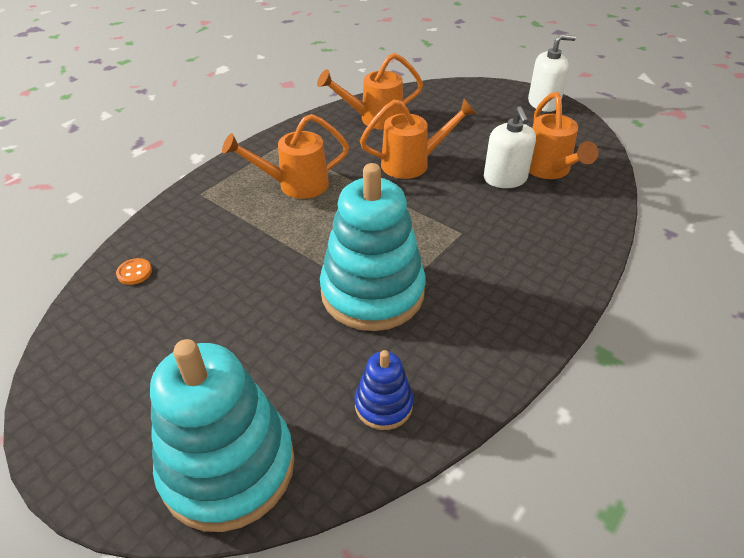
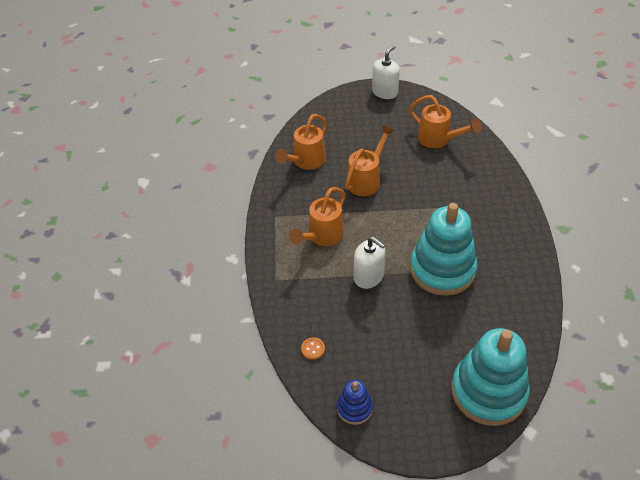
camera: 40 degrees left, 5 degrees up
(383, 405) = (512, 317): blue stacking toy -> blue stacking toy (354, 408)
(505, 179) = (424, 159): white soap dispenser -> white soap dispenser (368, 276)

